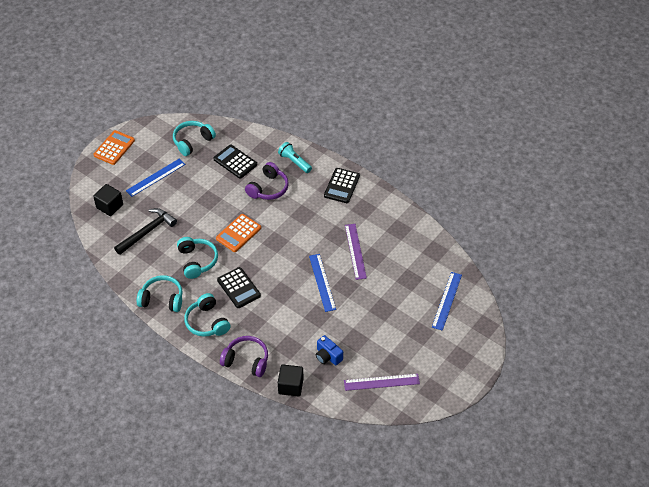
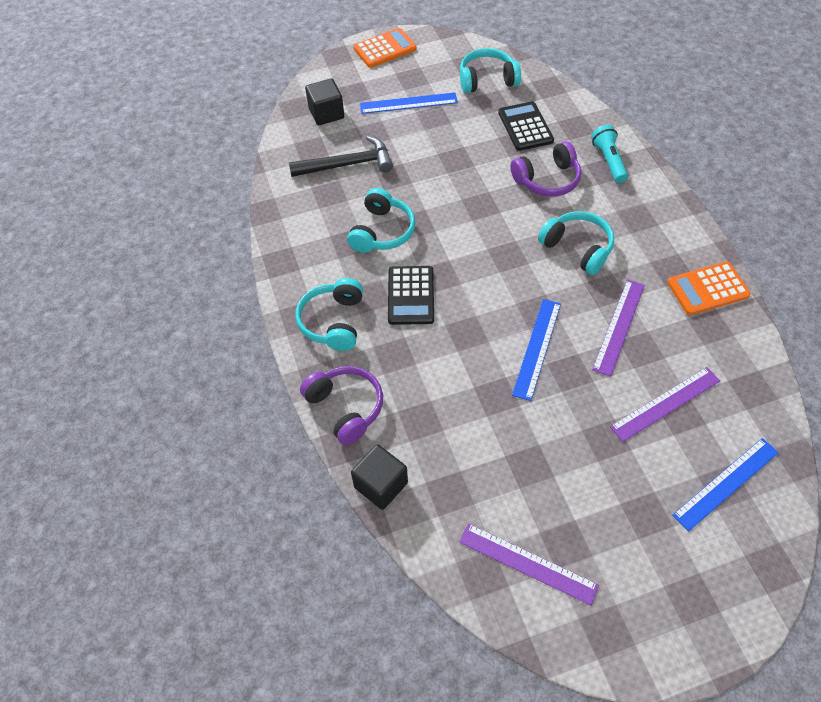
camera: 35 degrees right, 5 degrees up
(162, 299) = (299, 260): turquoise headphones -> turquoise headphones (577, 248)
(238, 233) = (464, 221): orange calculator -> orange calculator (707, 289)
(328, 356) = (469, 469): blue camera -> none
(341, 186) = (658, 222): black calculator -> none
(399, 278) = (665, 403): none -> purple ruler

